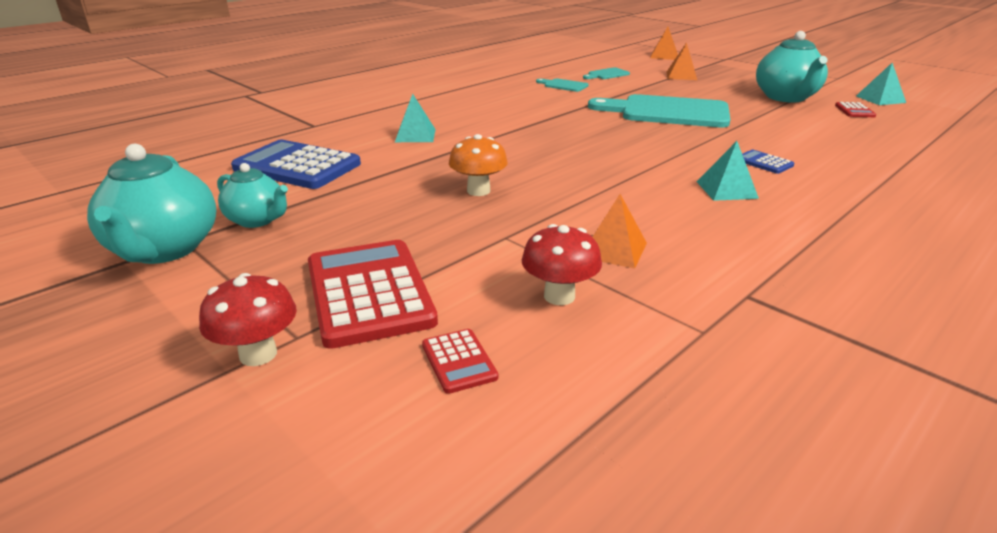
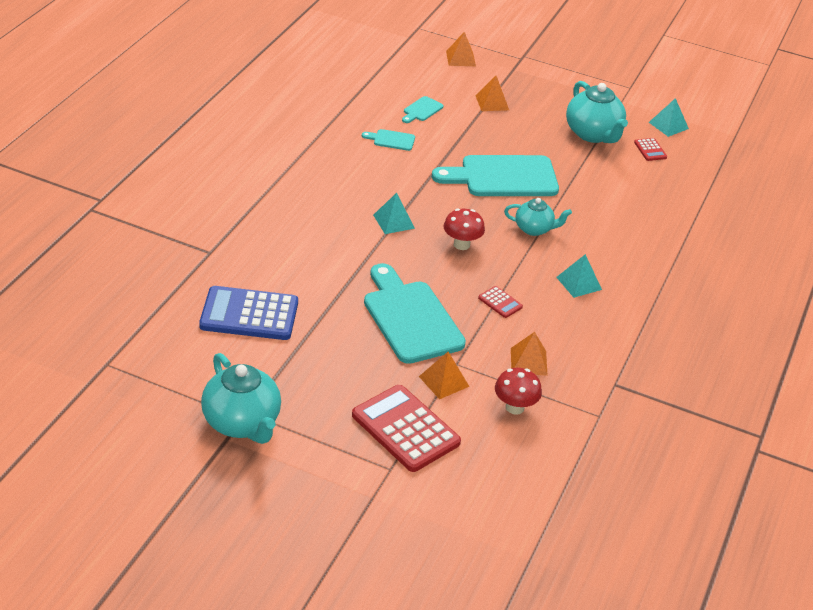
camera: 25 degrees left, 10 degrees up
(257, 220) = (277, 382): turquoise teapot -> turquoise teapot (534, 229)
(258, 354) = (380, 484): red mushroom -> red mushroom (461, 244)
(415, 135) = (312, 252): turquoise pyramid -> turquoise pyramid (393, 221)
(459, 361) = (486, 464): red calculator -> red calculator (500, 302)
(472, 251) = (444, 381): none -> orange pyramid
(478, 191) = (410, 318): orange mushroom -> turquoise cutting board
(764, 163) = (596, 243): blue calculator -> none

